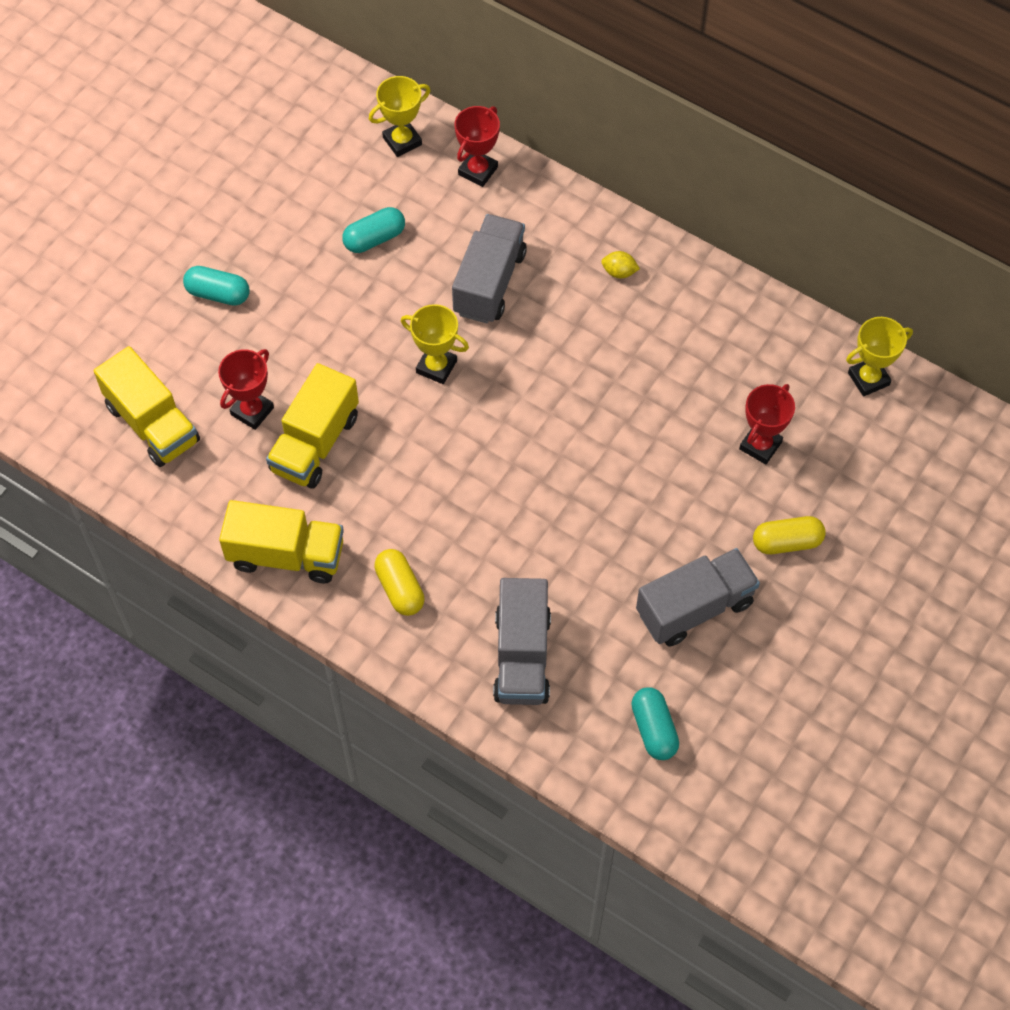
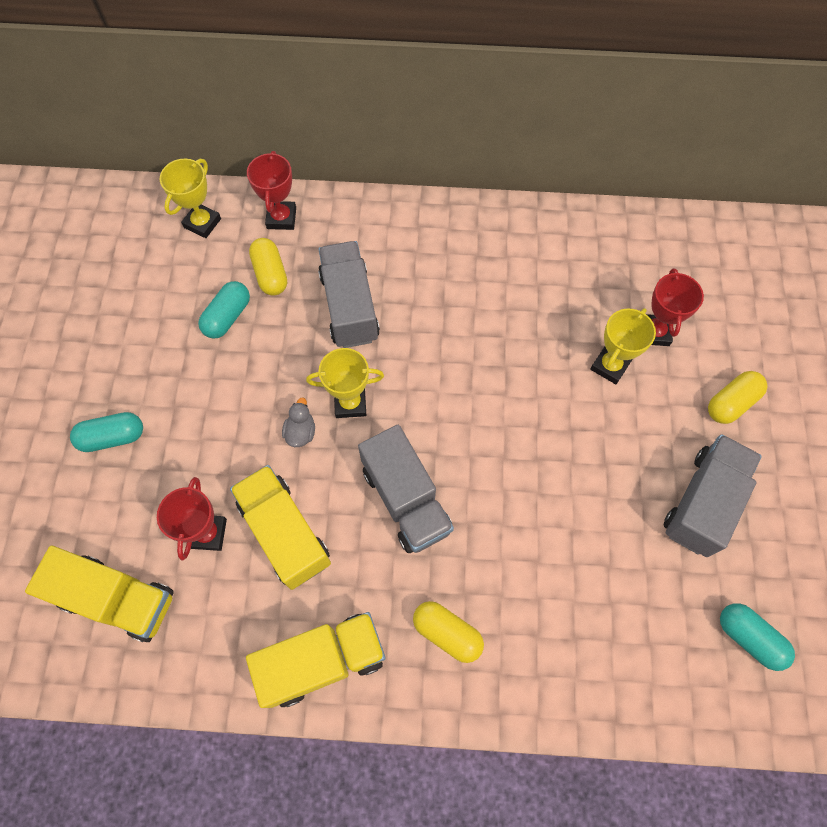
camera: 30 degrees left, 5 degrees up
(315, 443) = (285, 533): yellow truck -> yellow truck turned 150 degrees clockwise
(378, 369) = (301, 432): none -> grey duck
(436, 218) = (270, 274): none -> yellow capsule
(522, 656) = (595, 635): grey truck -> grey truck (406, 499)
(619, 272) = (449, 246): yellow lemon -> none
(868, 379) = (693, 236): yellow trophy -> yellow trophy (610, 366)

